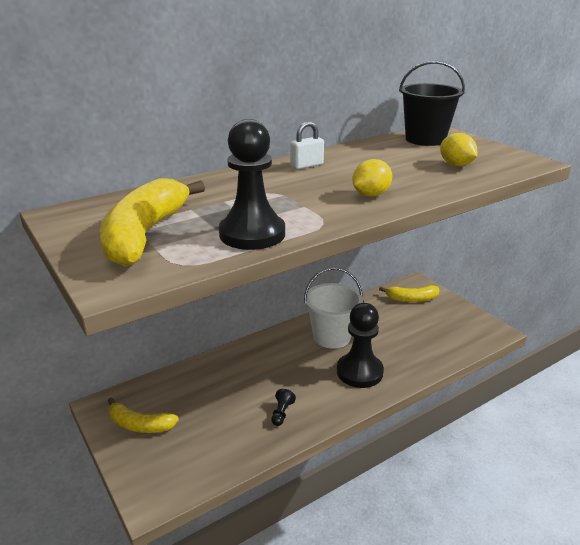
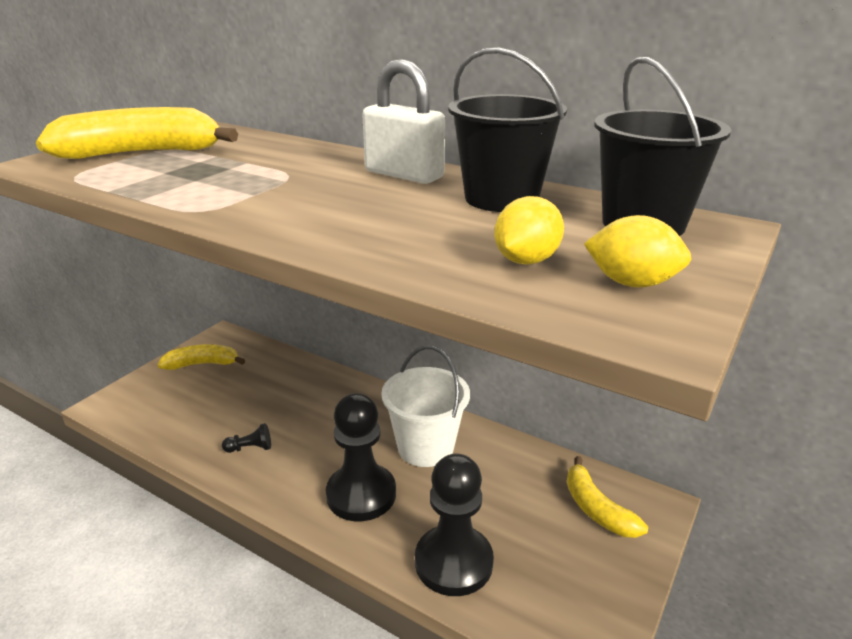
camera: 65 degrees right, 0 degrees up
(139, 425) = (202, 364): yellow banana -> yellow banana turned 90 degrees clockwise
(252, 234) = (154, 186): black pawn -> black pawn (453, 562)
(306, 165) = (404, 175): white padlock -> white padlock, size x1.63
(370, 154) = (501, 199): none -> black bucket
(370, 195) = (317, 220): yellow lemon -> yellow lemon (632, 283)

